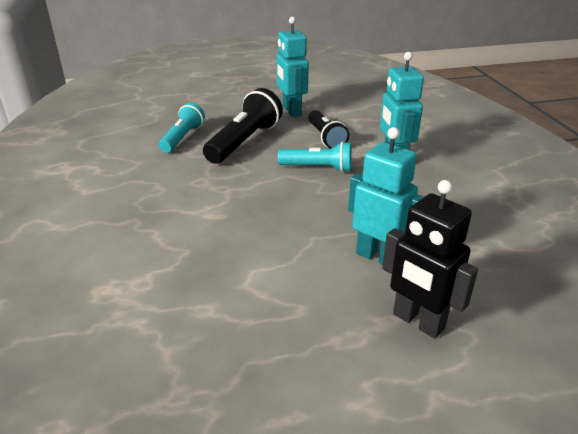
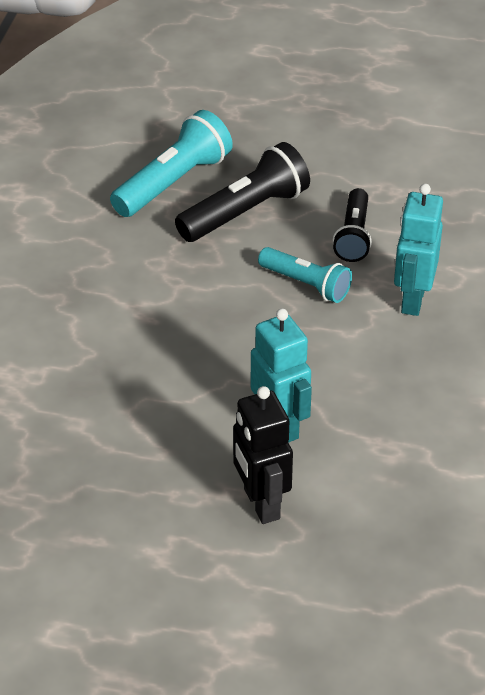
camera: 25 degrees right, 10 degrees up
(182, 138) = (173, 182): turquoise flashlight -> turquoise flashlight, size x1.54
(291, 111) = (344, 171): turquoise robot -> none

